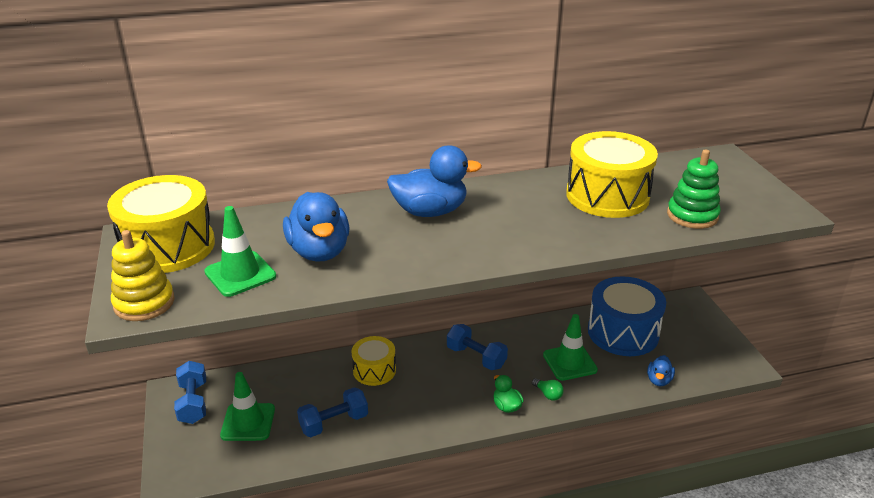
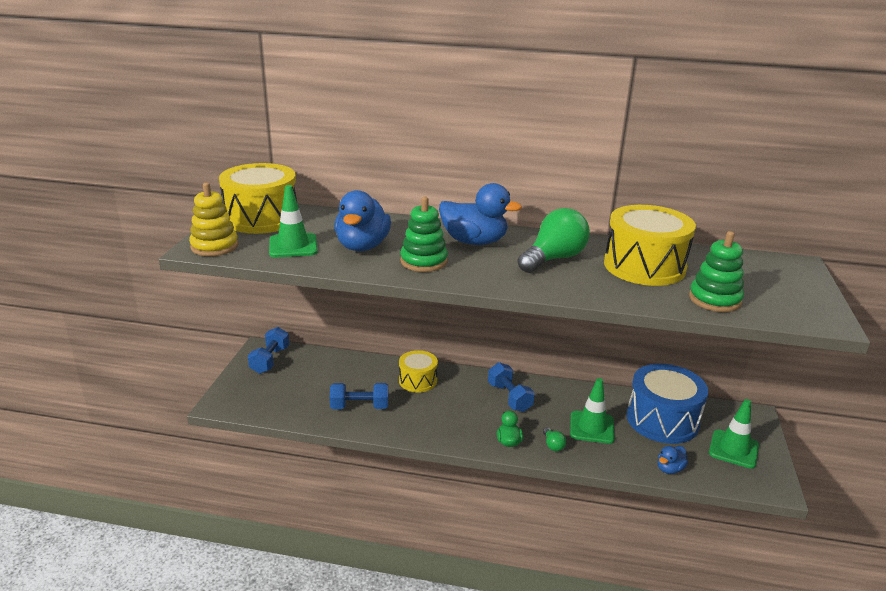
camera: 25 degrees right, 5 degrees down
(248, 422) = (298, 385): green traffic cone -> green traffic cone (733, 449)
(400, 252) = (423, 261): none -> green stacking toy
(522, 210) = (553, 259): none -> green light bulb

